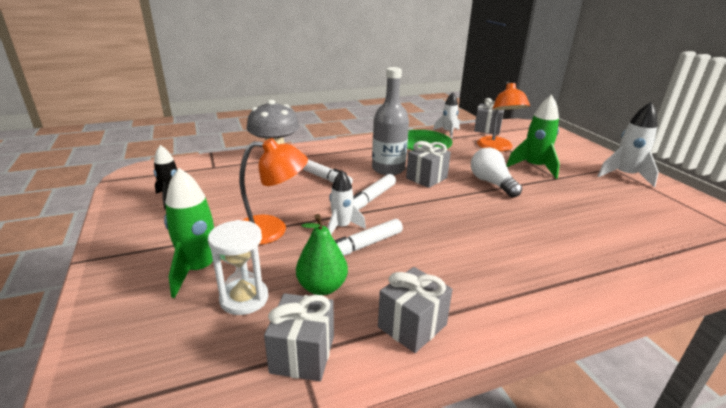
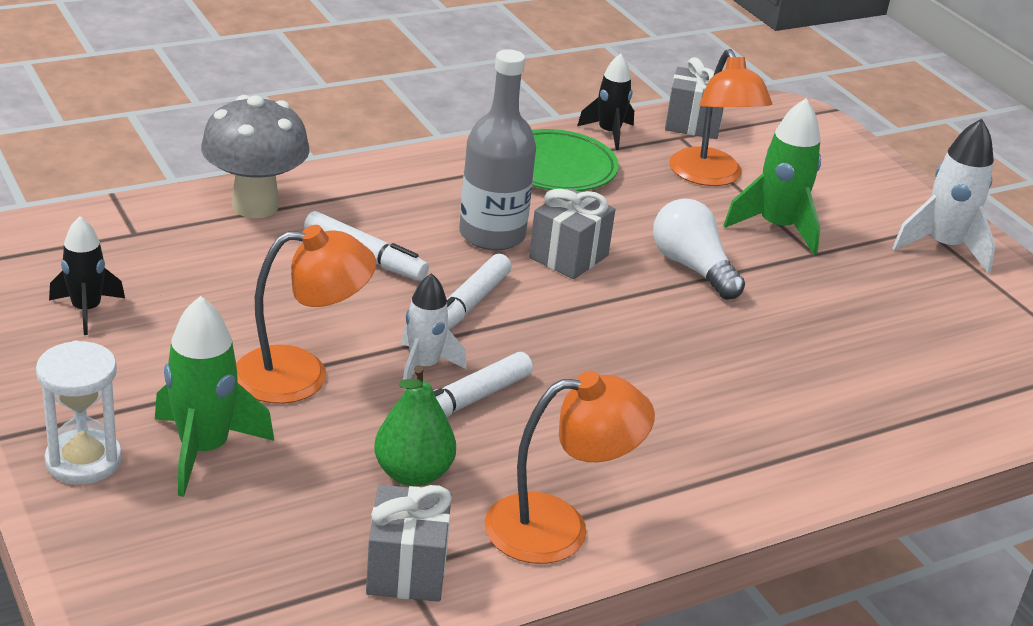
camera: 10 degrees left, 5 degrees up
(244, 298) = (295, 495): white hourglass -> white hourglass (84, 461)
(412, 326) = (558, 527): grey gift -> orange lamp
(447, 132) = (609, 133): white rocket -> black rocket

